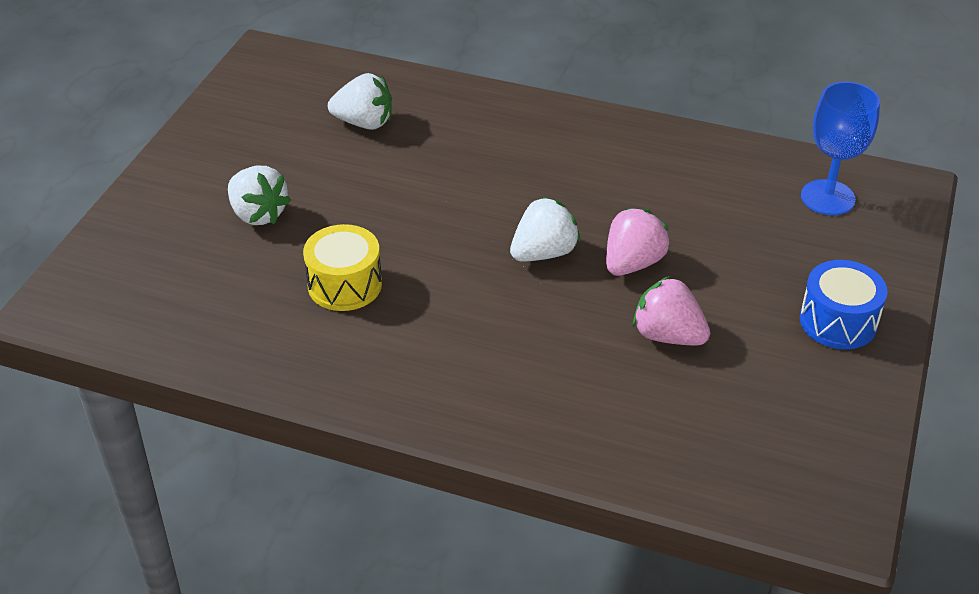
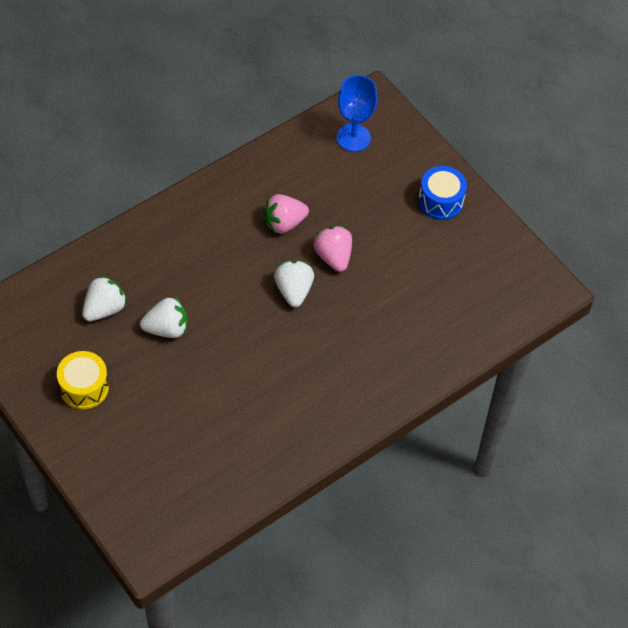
camera: 60 degrees left, 15 degrees up
(258, 214) = (147, 408): white strawberry -> white strawberry (166, 328)
(345, 285) = (244, 397): yellow drum -> yellow drum (84, 387)
(668, 335) = (395, 277): pink strawberry -> pink strawberry (284, 223)

